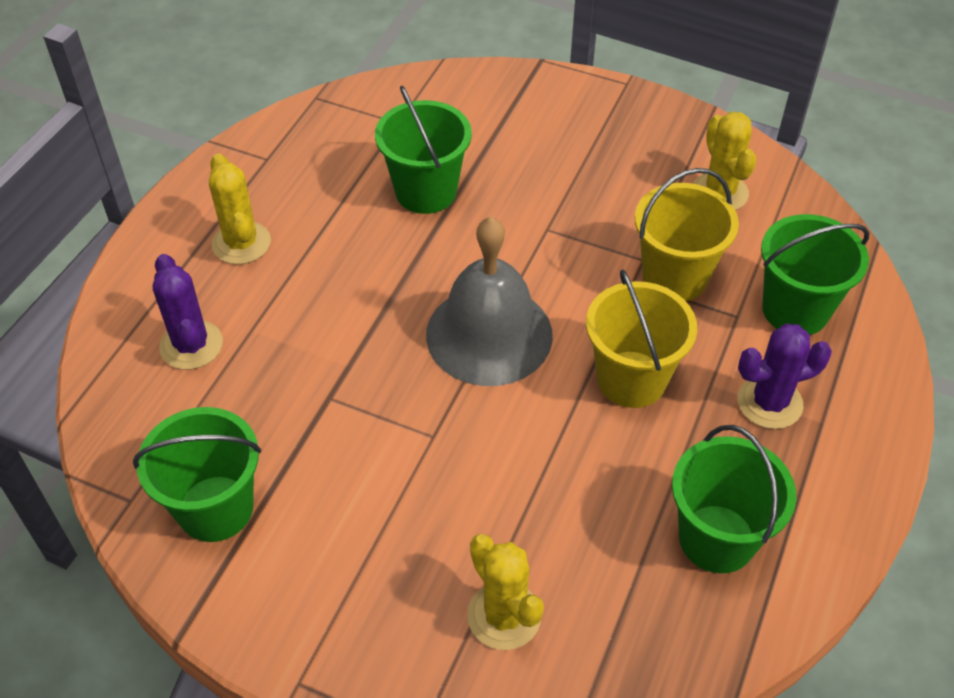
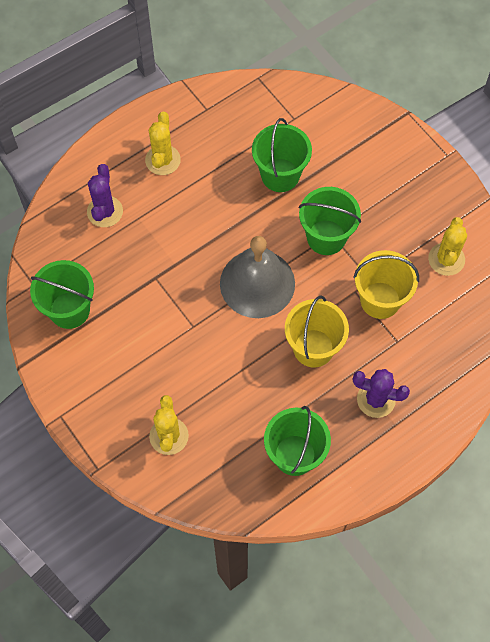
camera: 30 degrees right, 15 degrees up
(795, 310) = (432, 354): green bucket -> green bucket (326, 237)

